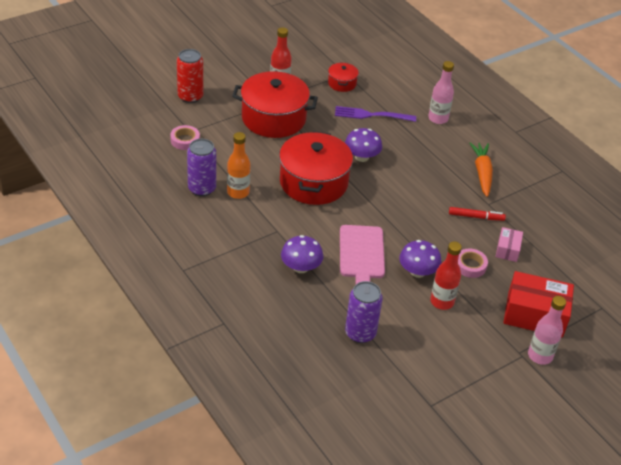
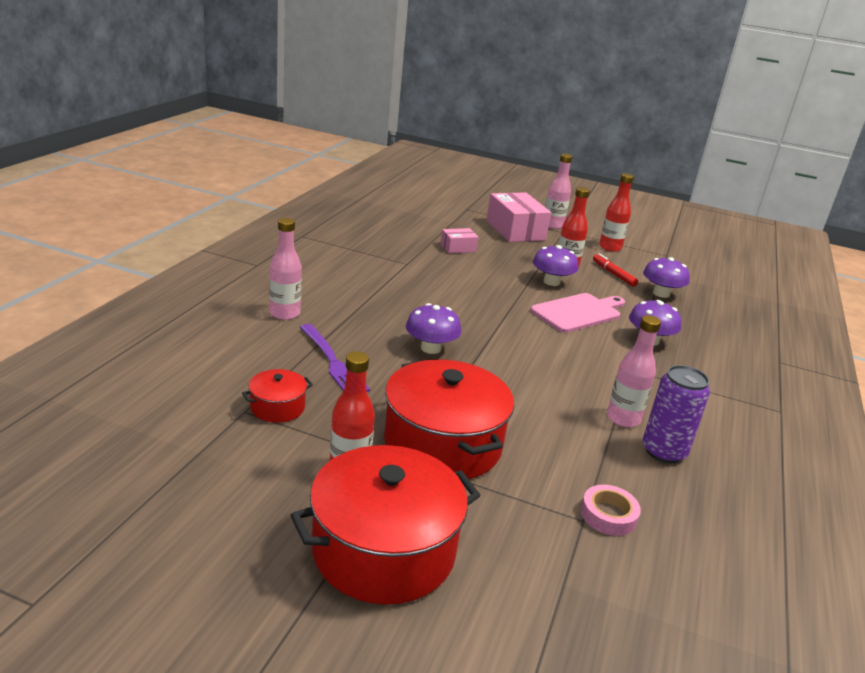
camera: 125 degrees left, 15 degrees down
(190, 96) = (502, 567): red can -> none
(238, 192) = (623, 418): orange bottle -> pink bottle
(313, 182) = (523, 368): red pot -> red pot (383, 550)
(360, 333) = (661, 293): purple can -> purple mushroom
(467, 367) = (610, 247): none -> red bottle
(470, 266) = (505, 260): pink tape -> none
(476, 217) = (435, 267): red marker -> red marker (613, 274)
(482, 173) = (360, 273): orange carrot -> none
(535, 314) = (515, 230): red box -> pink box

